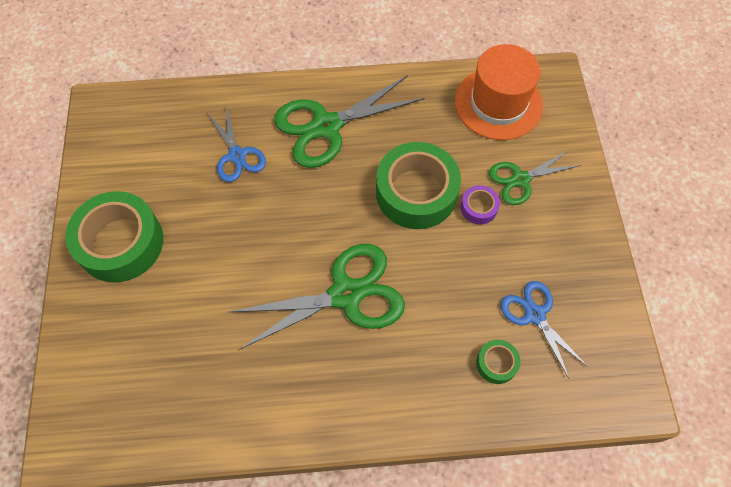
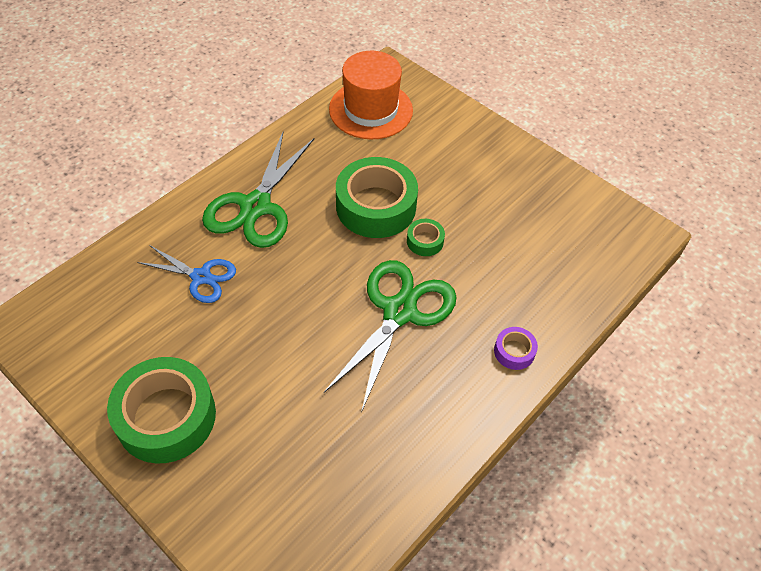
camera: 45 degrees left, 10 degrees down
(479, 208) = (430, 186): purple tape -> purple tape (514, 351)
(496, 363) = (548, 276): green tape -> green tape (425, 241)
(520, 179) = (439, 149): green scissors -> none
(534, 315) = (539, 228): blue scissors -> none

